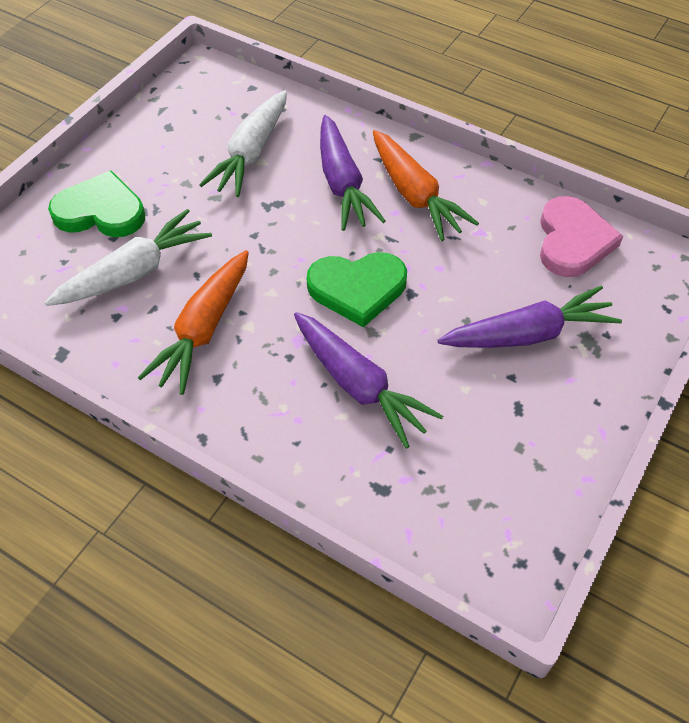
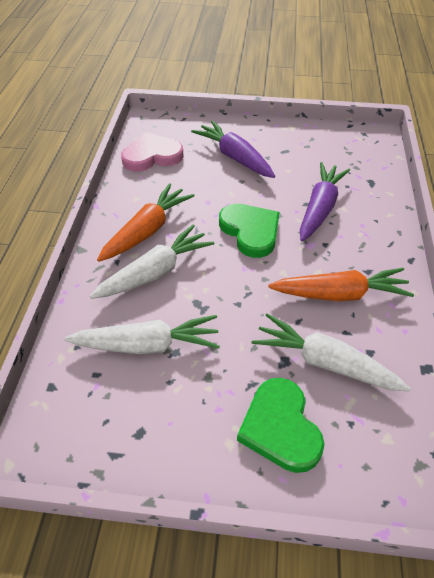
camera: 115 degrees left, 5 degrees down
(342, 184) = (155, 272): purple carrot -> white carrot

